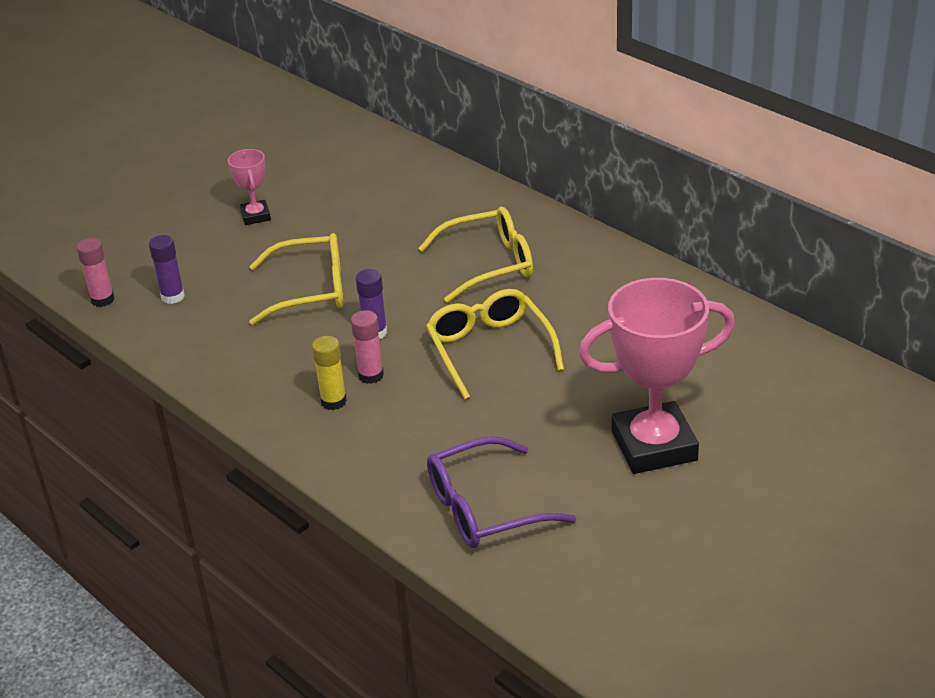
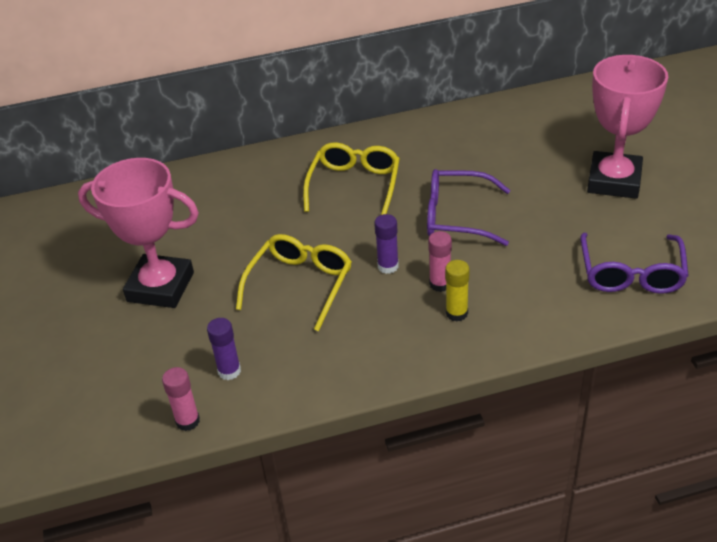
camera: 60 degrees left, 5 degrees up
(255, 216) = (160, 287): pink trophy -> pink trophy, size x2.08
(490, 349) = (457, 217): yellow glasses -> purple glasses

